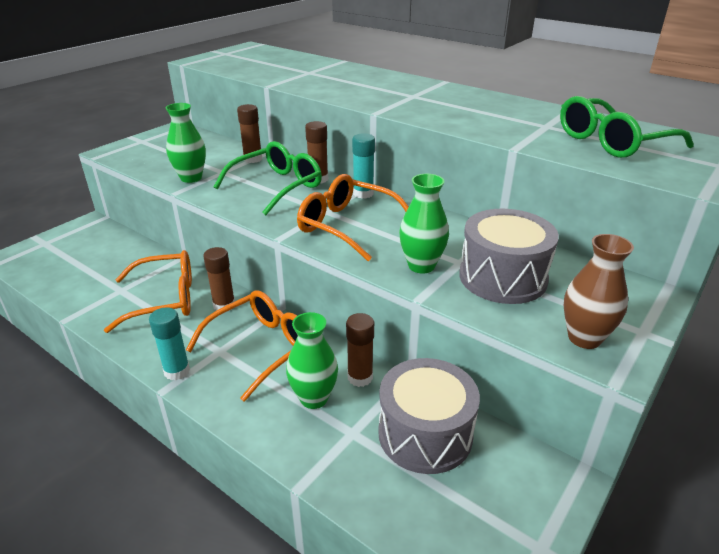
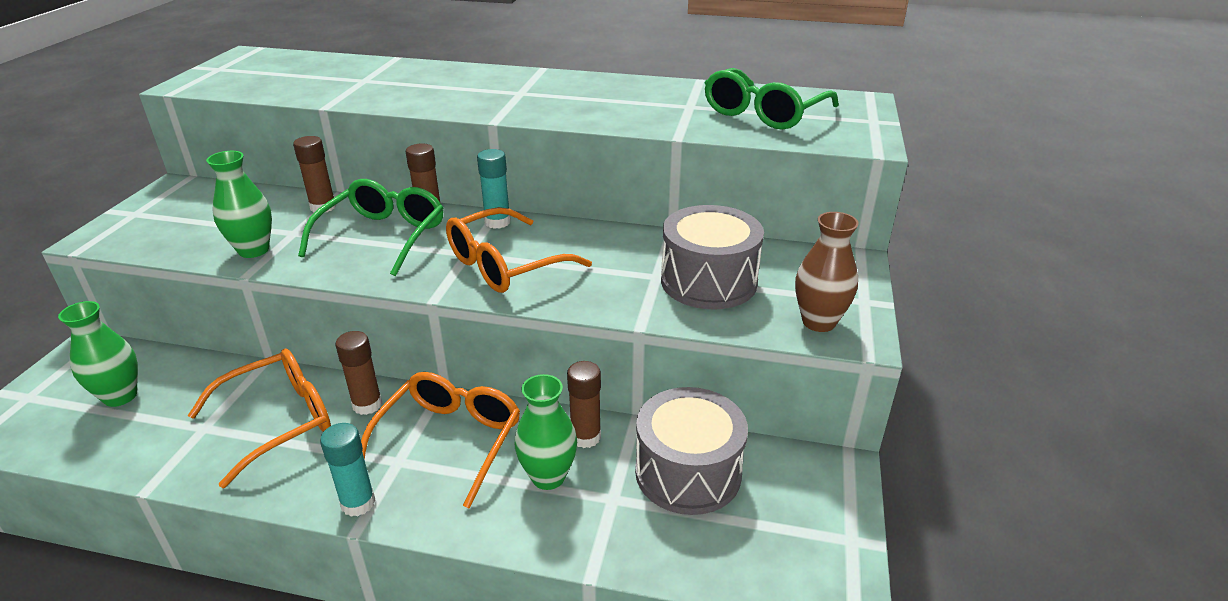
camera: 25 degrees left, 0 degrees up
(347, 225) = (505, 265): orange glasses -> orange glasses turned 45 degrees counterclockwise
(421, 266) = (619, 290): green vase -> green vase (120, 396)

